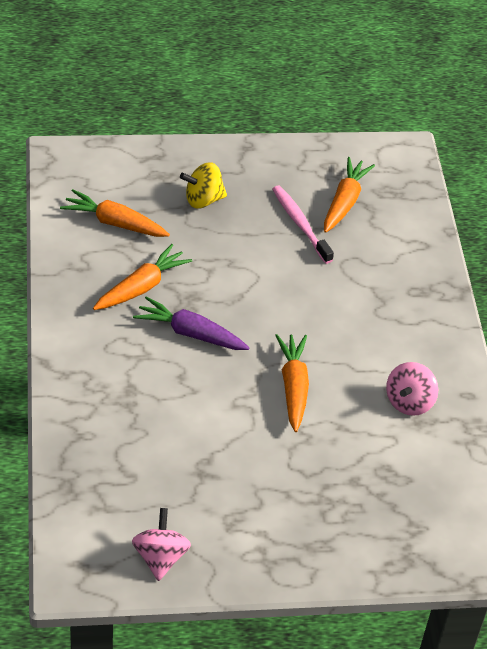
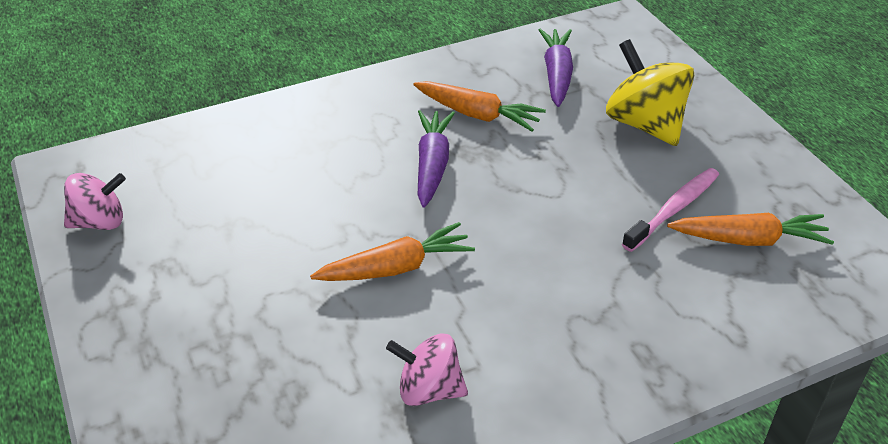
camera: 75 degrees right, 5 degrees down
(115, 223) = (556, 75): orange carrot -> purple carrot
(203, 200) = (644, 124): yellow spinning top -> yellow spinning top, size x1.54

